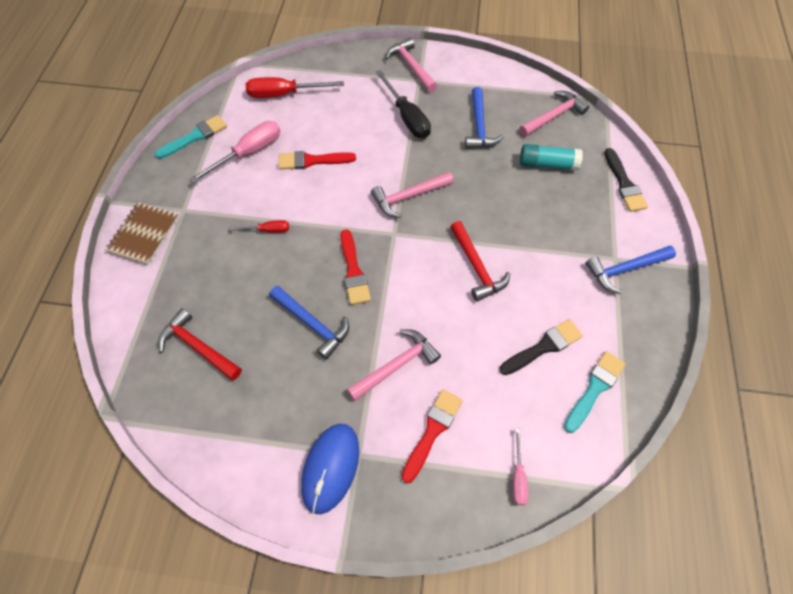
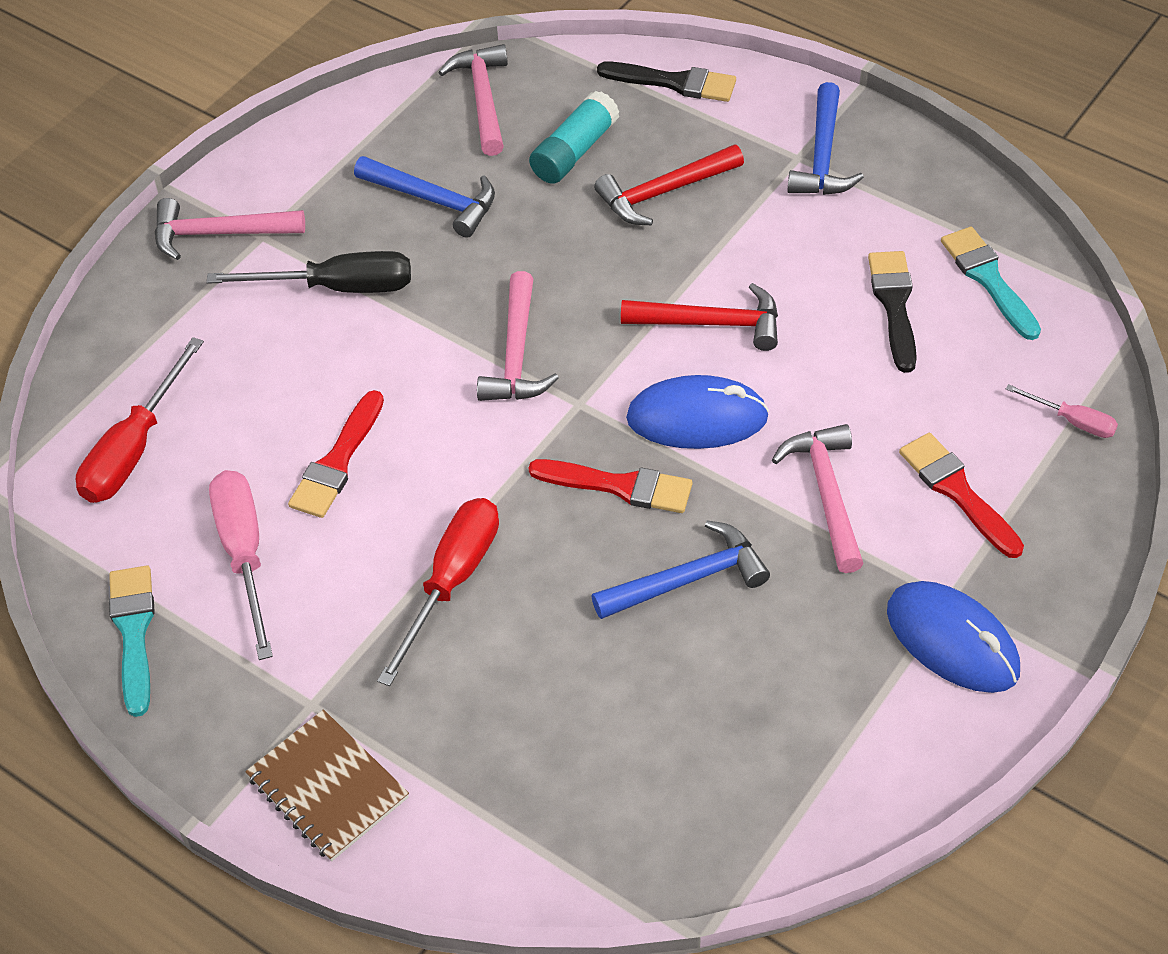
camera: 60 degrees left, 10 degrees down
(198, 347) = (636, 763): red hammer -> red hammer (663, 192)
(268, 230) = (452, 581): red screwdriver -> red screwdriver, size x1.88
(412, 286) = (697, 418): none -> blue mouse

